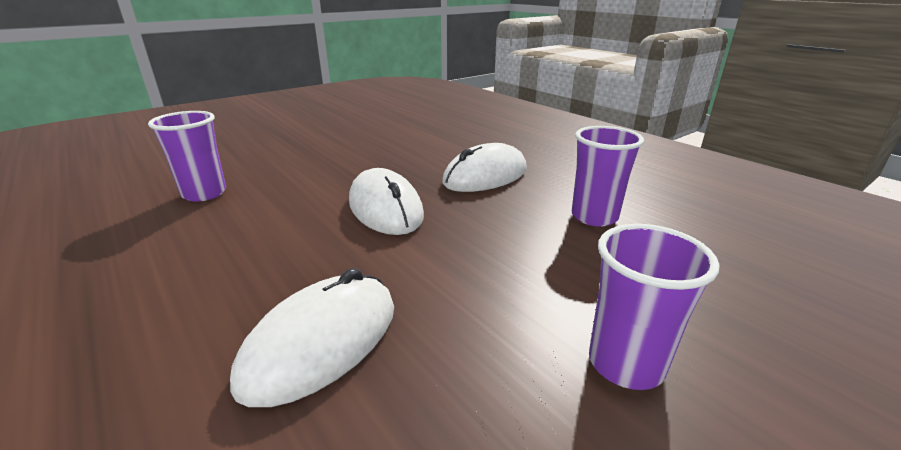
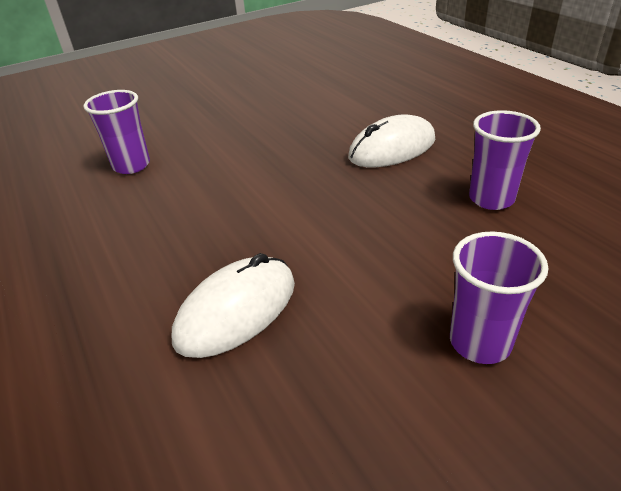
camera: 10 degrees right, 10 degrees up
(385, 208) = (292, 185): white mouse -> none

